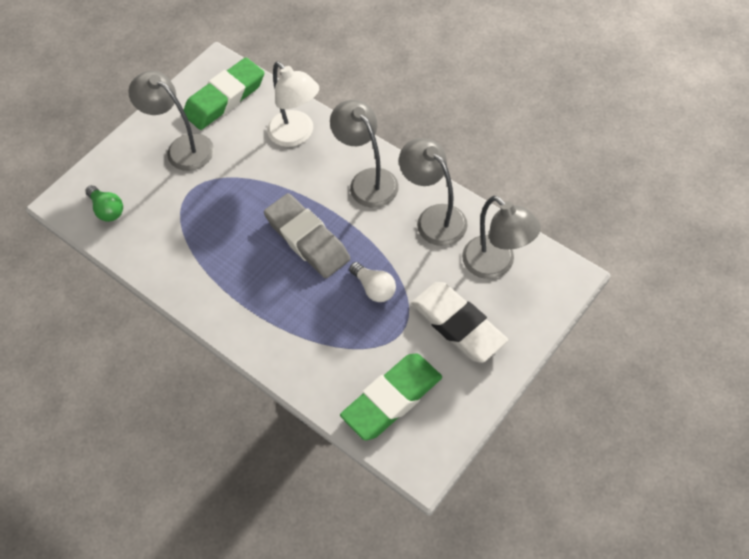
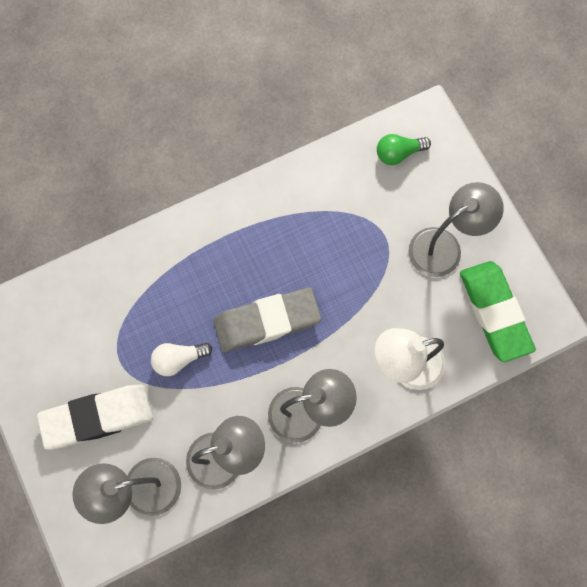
camera: 110 degrees right, 15 degrees up
(392, 399) = (61, 323): green eraser -> none

